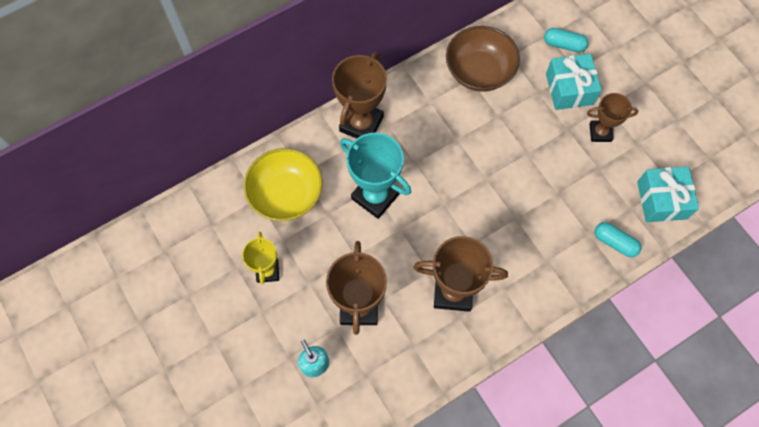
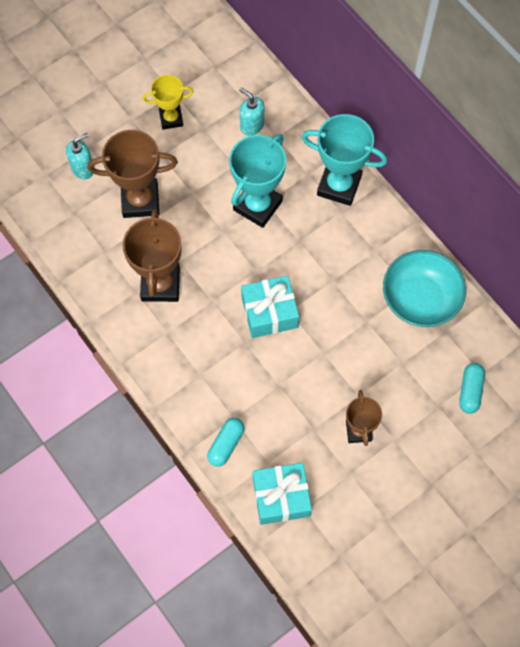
camera: 85 degrees right, 0 degrees up
(286, 194) = (251, 125): yellow bowl -> turquoise soap dispenser
(361, 124) = (339, 185): brown trophy -> turquoise trophy
(479, 71) = (420, 299): brown bowl -> turquoise bowl
(569, 89) = (411, 397): turquoise gift -> turquoise gift (269, 312)

